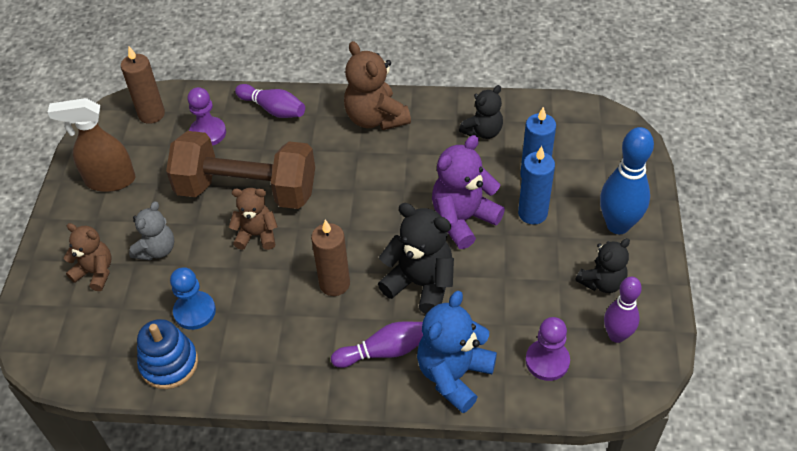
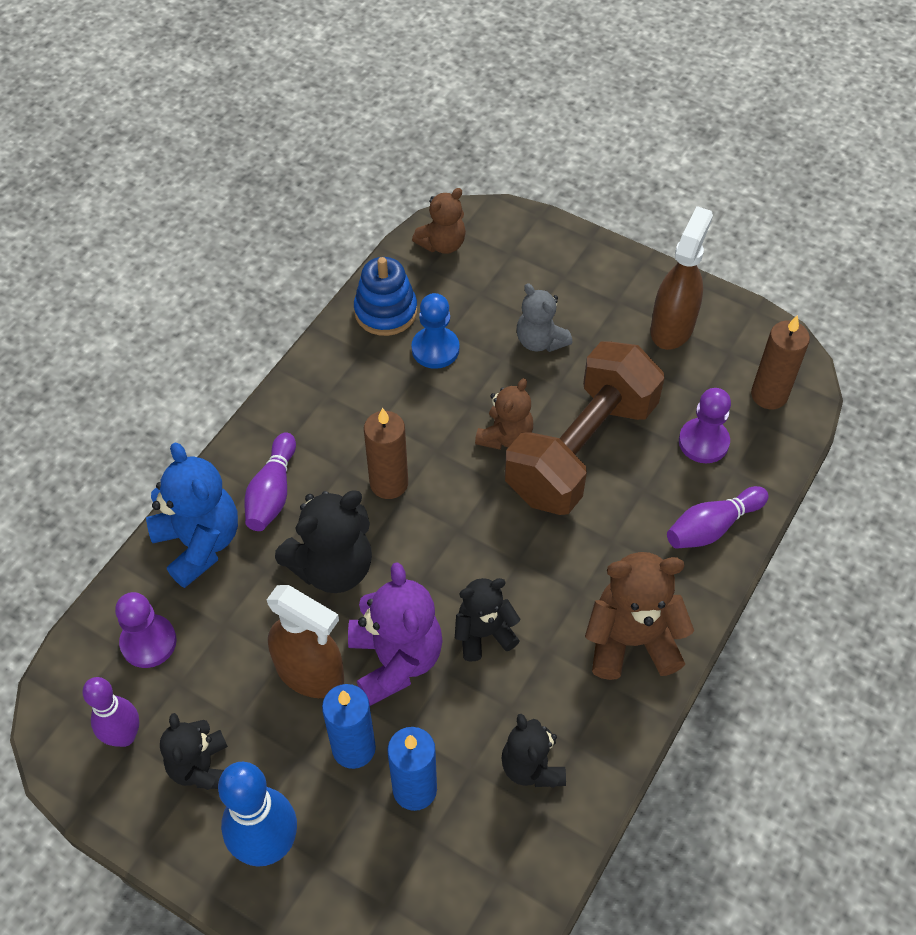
camera: 115 degrees right, 5 degrees up
(95, 272) = (541, 283): brown teddy bear -> brown teddy bear (442, 244)
(416, 185) = (484, 633): none -> black teddy bear
(502, 258) = (310, 673): none -> brown spray bottle

